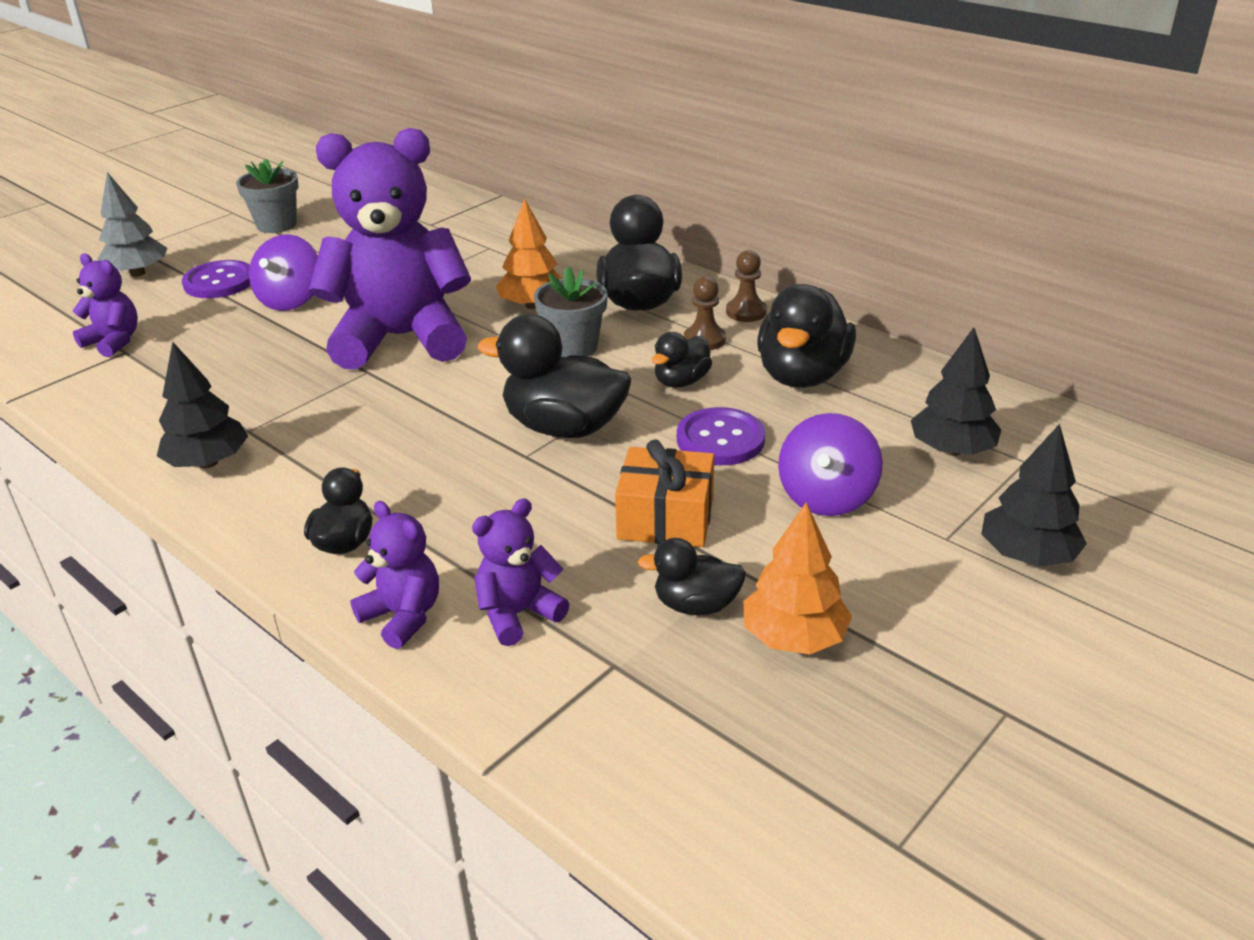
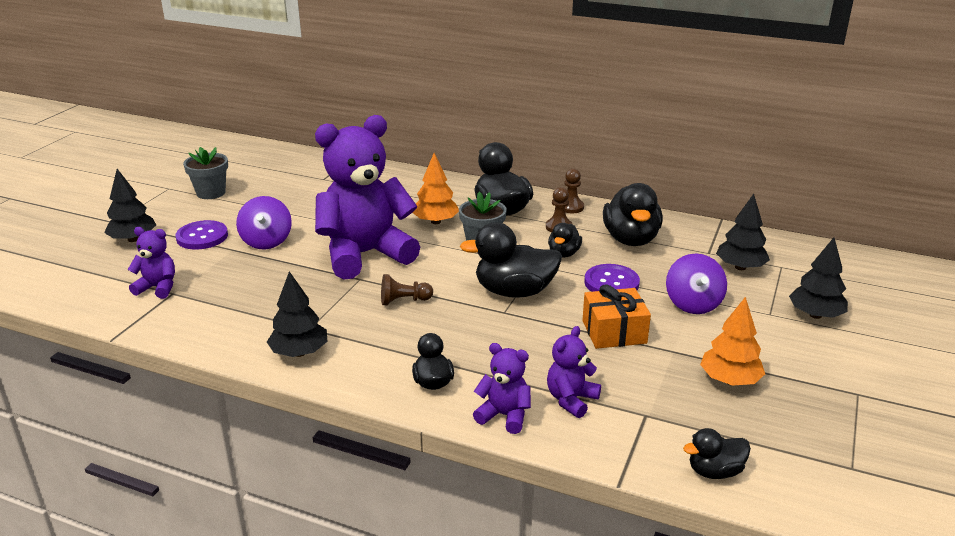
camera: 20 degrees left, 5 degrees down
(138, 273) = (133, 239): grey tree -> black tree
(400, 413) = (404, 301): none -> brown pawn
(696, 605) = (666, 374): black duck -> black duck (715, 471)

